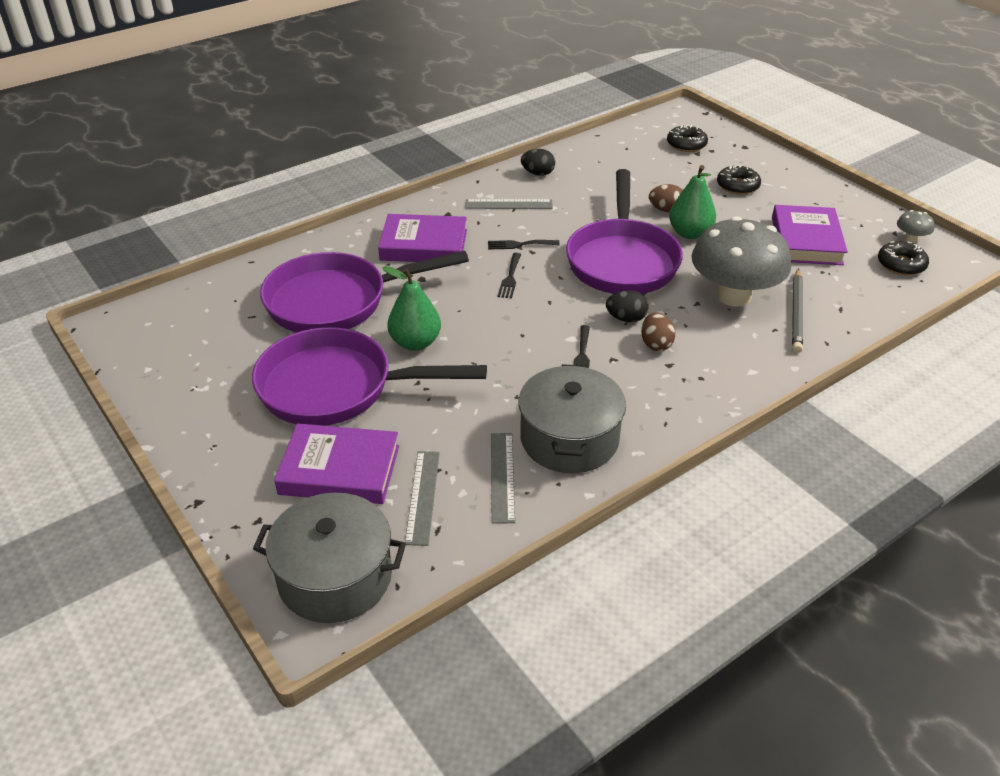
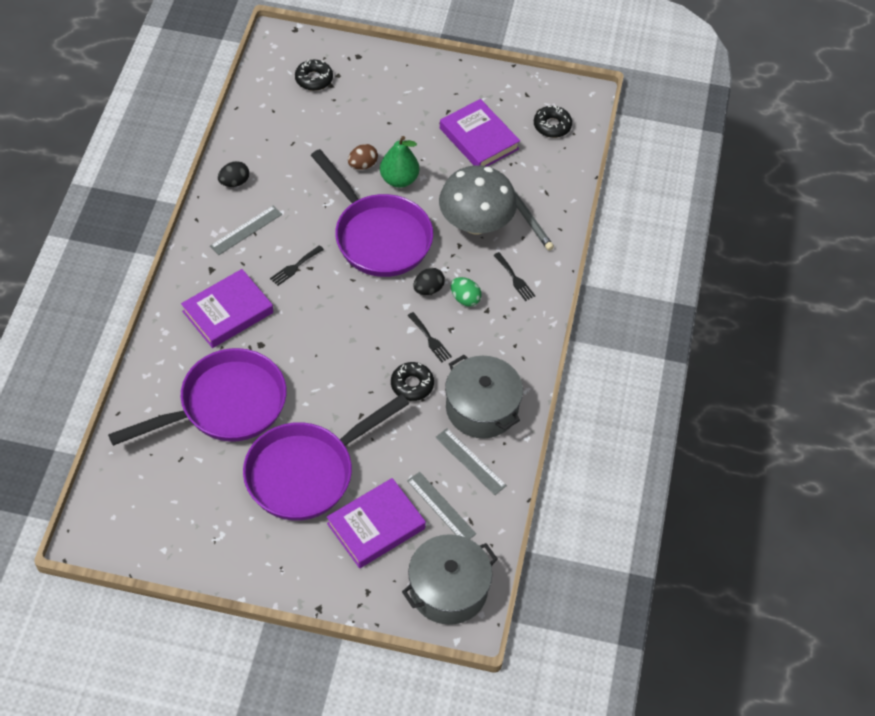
camera: 45 degrees left, 15 degrees up
(336, 302) = (225, 405): purple pan -> purple pan turned 150 degrees counterclockwise
(415, 342) = (317, 402): green pear -> none
(510, 278) = (320, 303): black fork -> black fork (515, 278)
(656, 344) = (465, 299): brown egg -> green egg
(737, 186) = (389, 106): black donut -> black donut (412, 385)
(910, 239) = (541, 95): grey mushroom -> none

